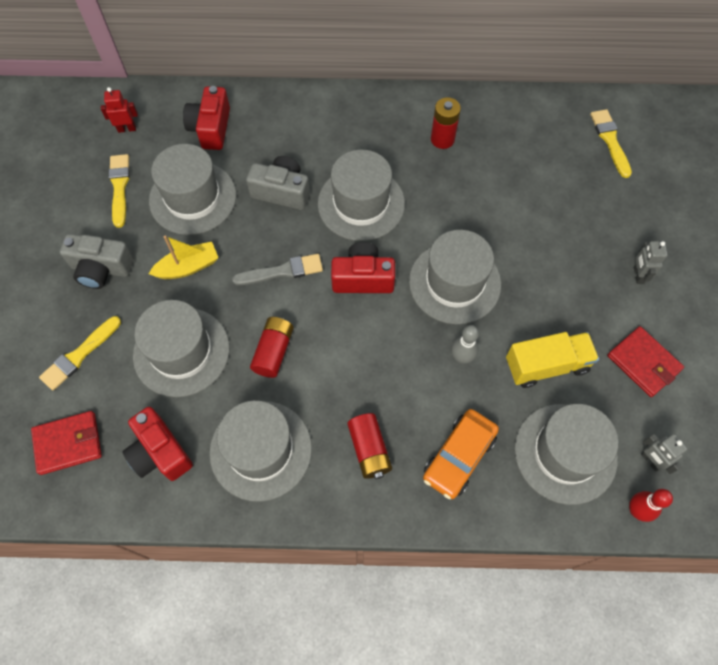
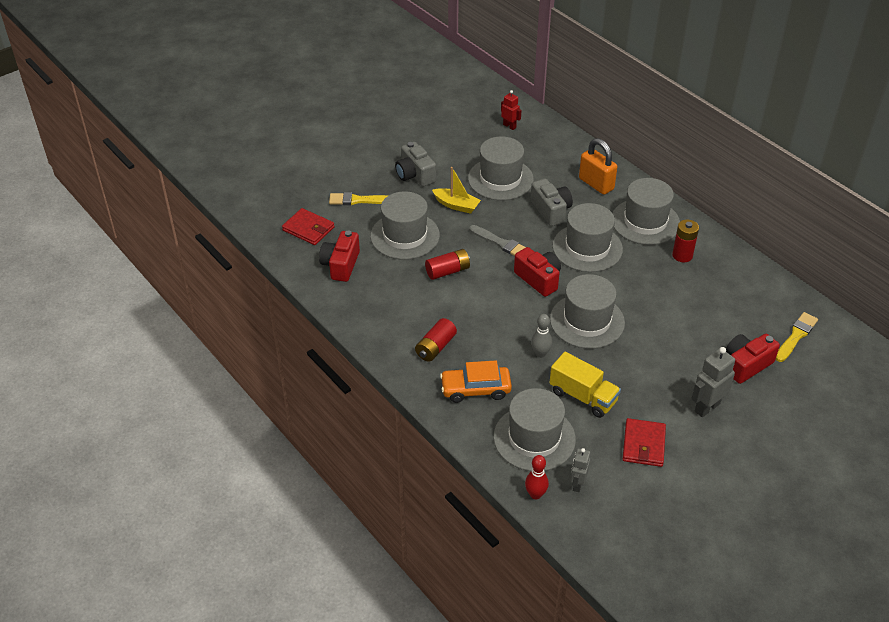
camera: 50 degrees right, 20 degrees down
(119, 187) = (471, 148): yellow brush -> none
(211, 128) = (554, 156): red camera -> red camera (746, 365)
(261, 450) = (385, 302): grey hat -> grey hat (645, 221)
(285, 126) = (596, 184): none -> orange padlock
(638, 275) = (706, 407): grey robot -> grey robot, size x1.61

